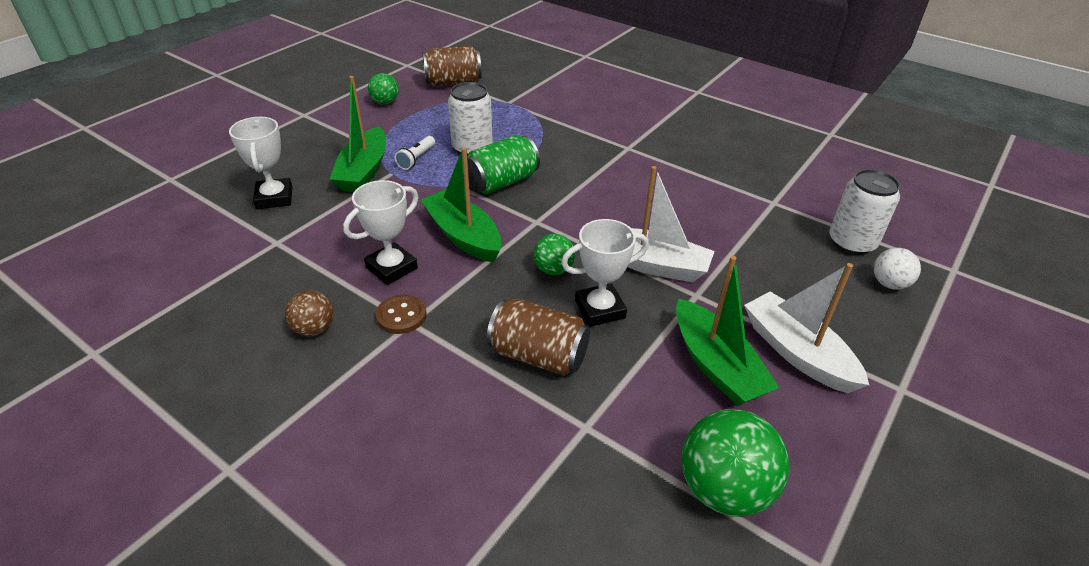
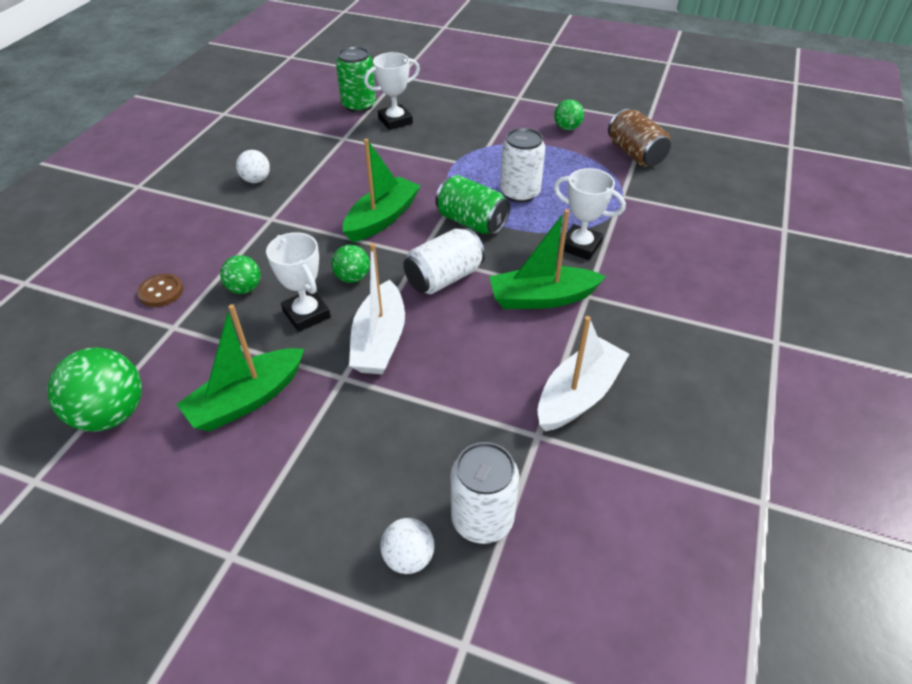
camera: 75 degrees right, 5 degrees up
(210, 220) = (359, 105): none -> green can
(314, 329) = (256, 180): brown ball -> white ball
(364, 171) = (451, 147): green boat -> green boat (542, 298)
(391, 268) = (329, 194): white trophy -> white trophy (580, 246)
(401, 316) = (277, 212): brown button -> brown button (161, 292)
(416, 159) = (483, 168): white flashlight -> none
(538, 356) = (244, 288): brown can -> green ball
(578, 213) = (444, 278): none -> white can
(797, 353) = (272, 462): white boat -> white boat (578, 395)

